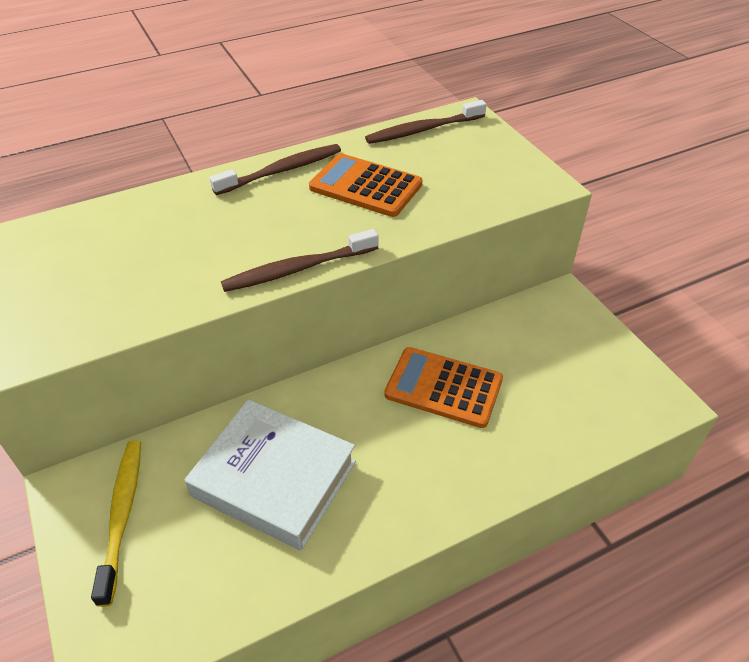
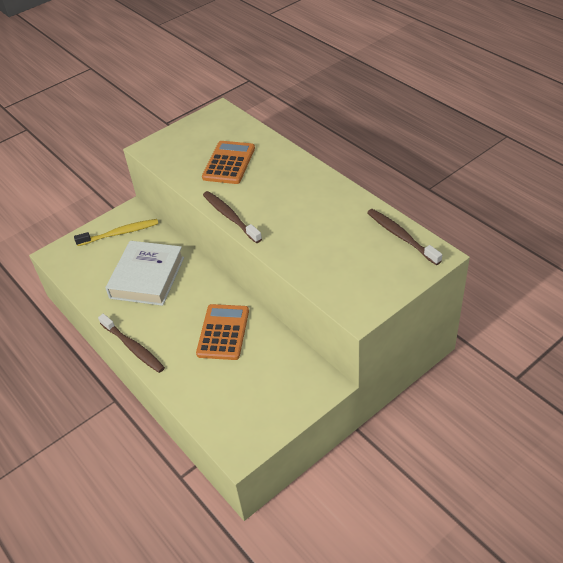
camera: 80 degrees right, 0 degrees up
(281, 171) = (321, 185): brown toothbrush -> brown toothbrush (133, 347)
(365, 186) = (319, 224): orange calculator -> orange calculator (229, 163)

